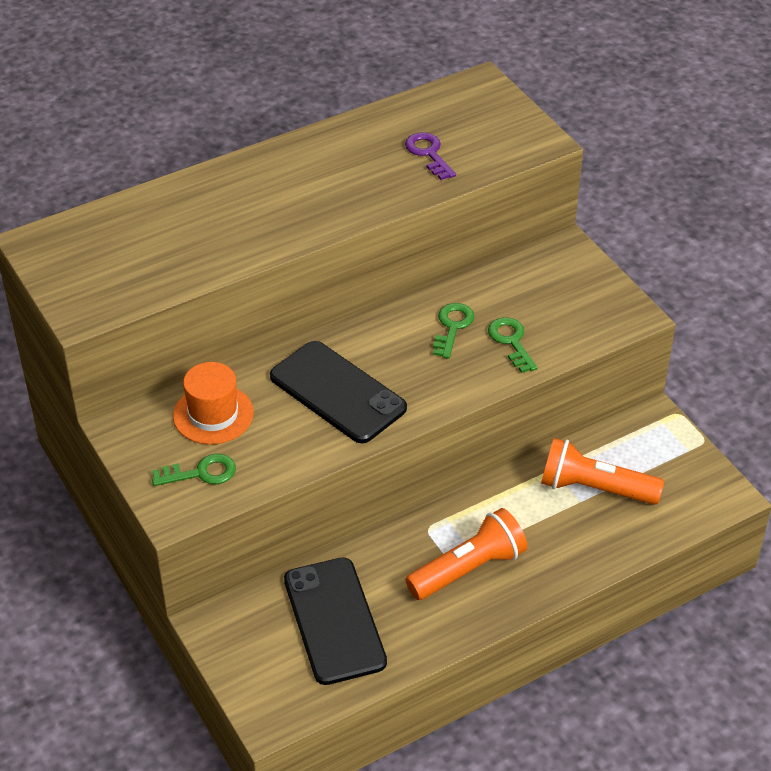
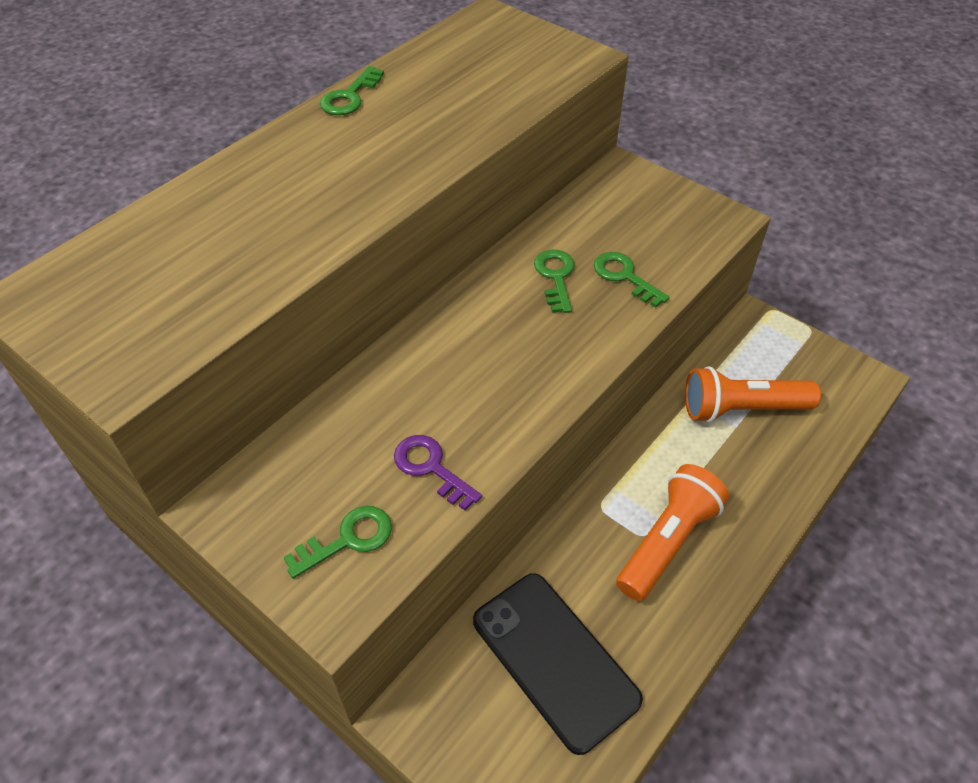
camera: 20 degrees left, 5 degrees up
(213, 414) = (332, 455): orange hat -> none
(325, 136) = (350, 96): none -> green key
(337, 392) = (468, 385): black phone -> none
(429, 154) = (473, 91): purple key -> purple key (431, 468)

